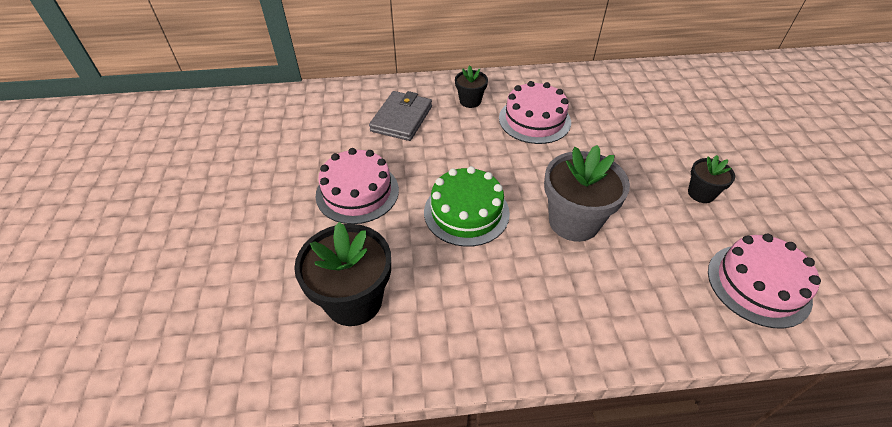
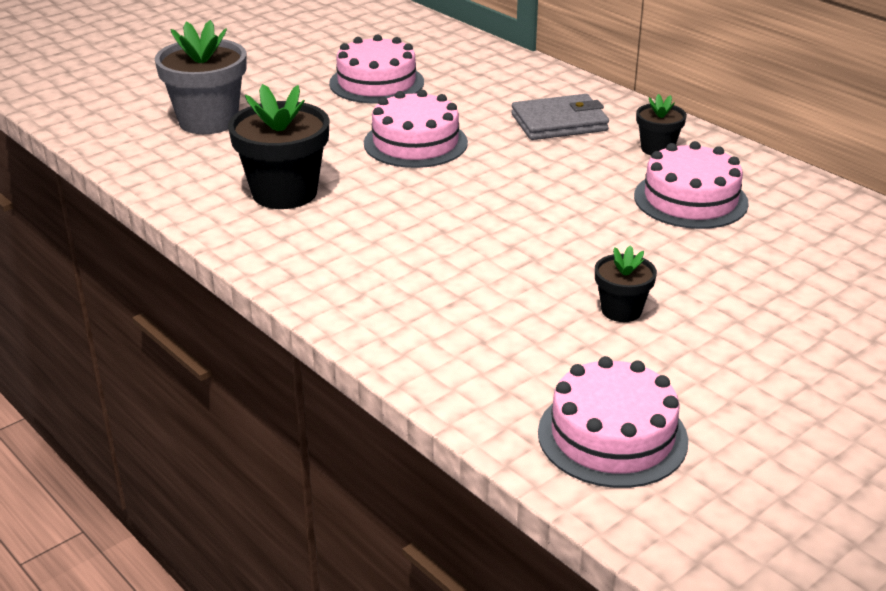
camera: 55 degrees right, 15 degrees down
(252, 167) = (376, 83): none -> pink cake
(466, 212) = (469, 208): green cake -> none
(574, 221) = (545, 277): grey flower pot -> grey flower pot (208, 121)
(701, 193) = (731, 357): black flower pot -> black flower pot (621, 310)

